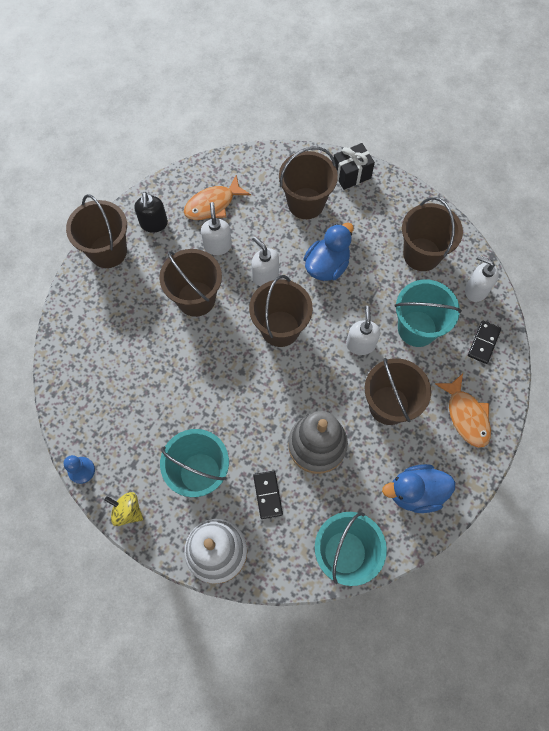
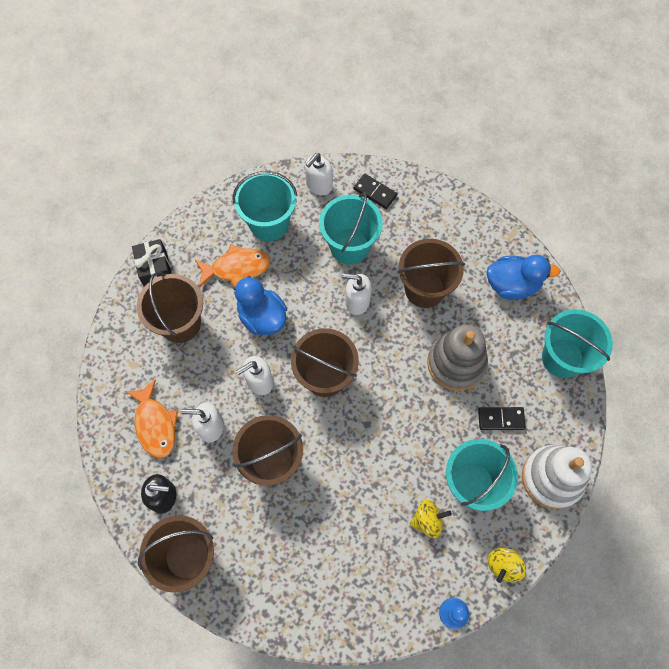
camera: 80 degrees left, 0 degrees up
(160, 437) = (427, 520): none -> yellow spinning top
(415, 492) = (512, 284): blue duck -> blue duck turned 90 degrees counterclockwise
(421, 254) = (269, 223): brown bucket -> turquoise bucket
(466, 415) = (445, 225): orange fish -> orange fish (237, 267)

